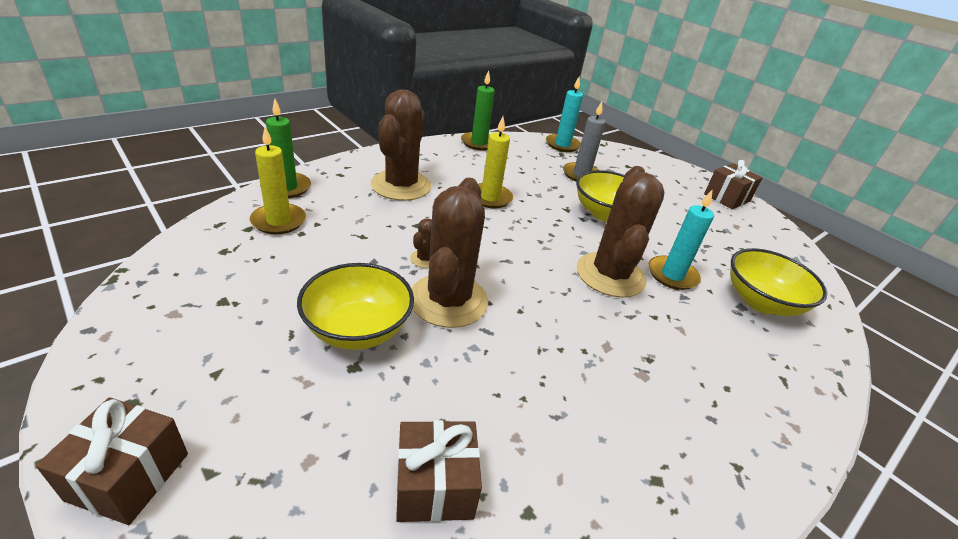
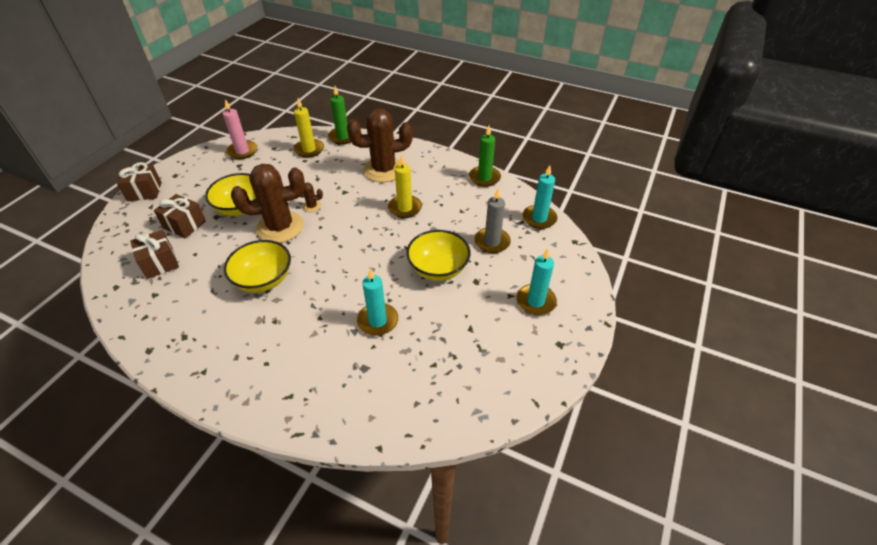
camera: 70 degrees right, 10 degrees up
(182, 286) = (242, 151): none -> pink candle
(610, 275) = (353, 287): brown cactus -> none
(670, 186) = (535, 301): none -> turquoise candle
(726, 198) = (556, 348): brown gift -> brown gift (185, 225)
(761, 302) = (379, 381): yellow bowl -> yellow bowl (263, 279)

